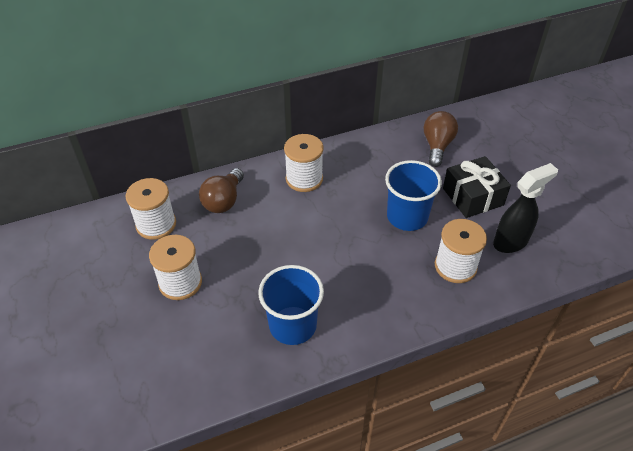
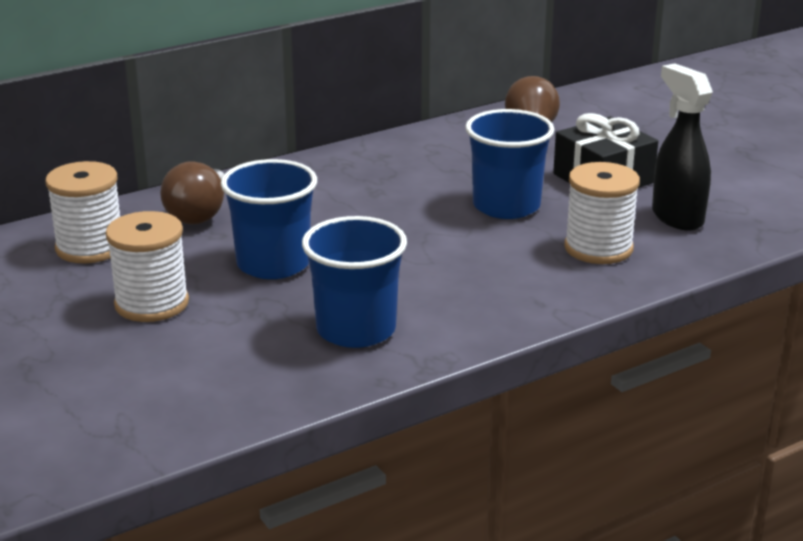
camera: 10 degrees left, 20 degrees down
(257, 255) = (273, 264): none -> blue cup
(304, 179) = (327, 182): white spool -> none
(511, 242) = (676, 217): black spray bottle -> black spray bottle turned 75 degrees counterclockwise

